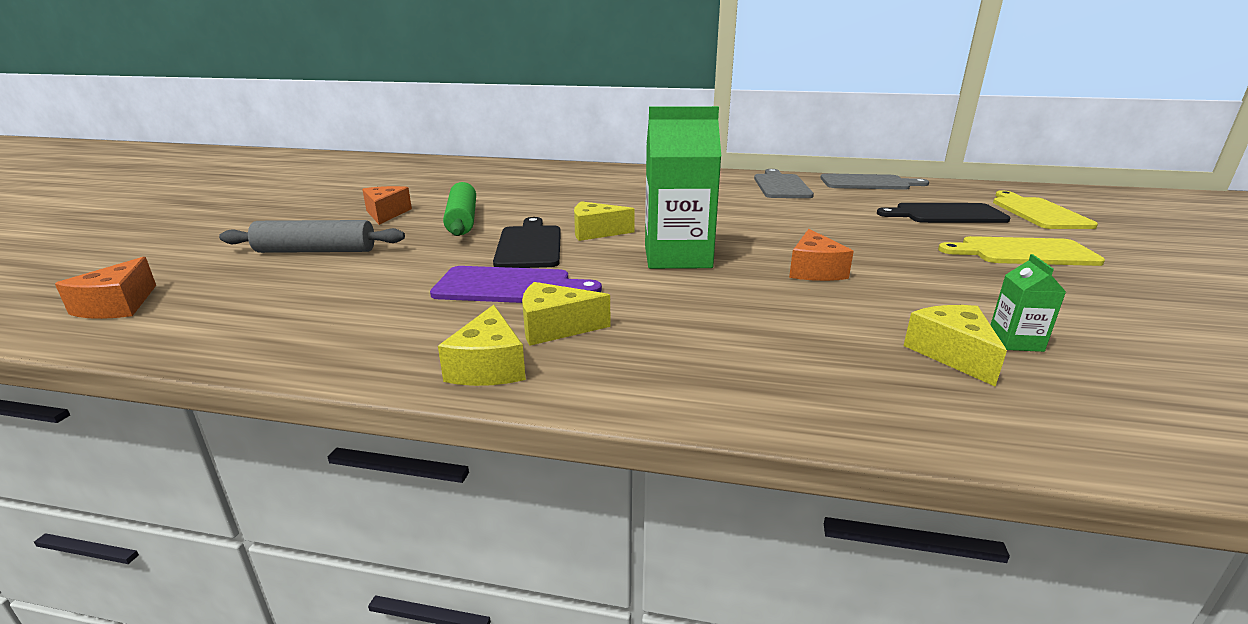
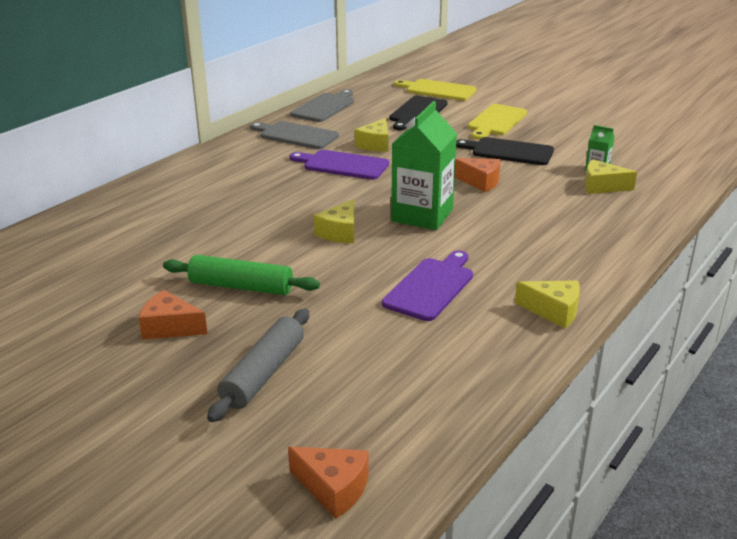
camera: 65 degrees left, 5 degrees up
(529, 245) = (346, 265): black cutting board -> black cutting board (508, 151)
(555, 327) = (512, 281): yellow cheese -> yellow cheese (375, 144)
(746, 209) = (342, 165): none -> purple cutting board

